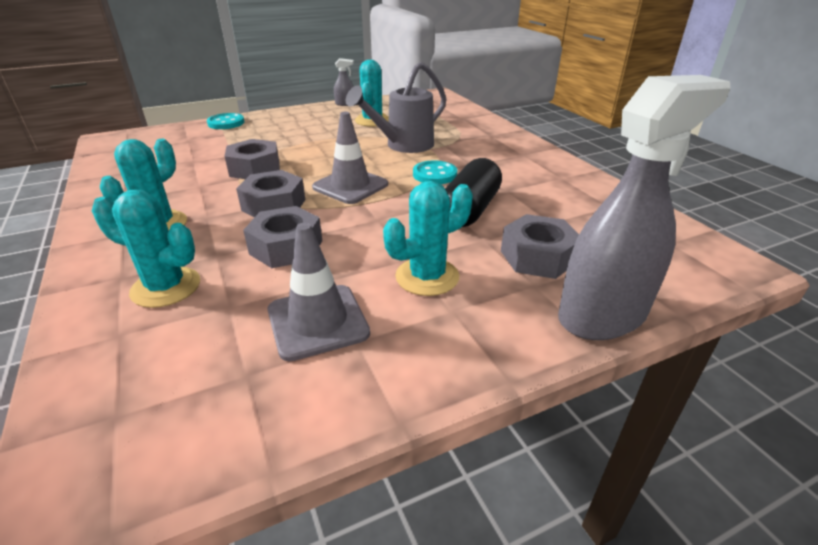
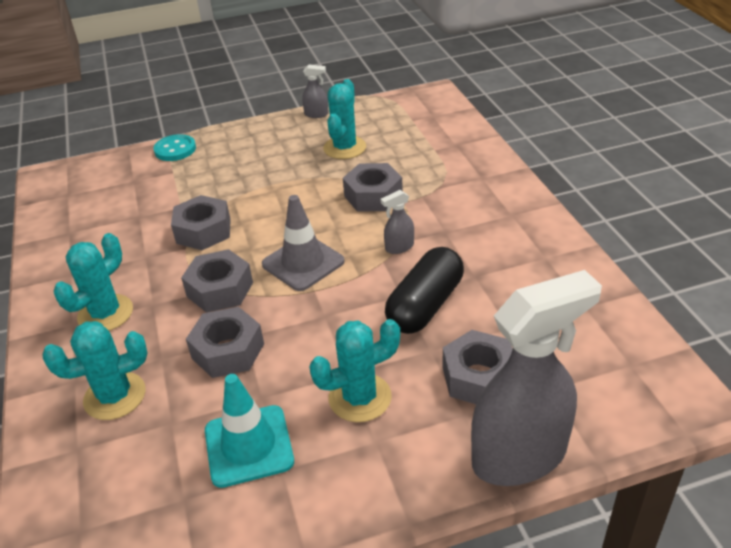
camera: 10 degrees right, 5 degrees up
(166, 287) = (115, 396): turquoise cactus -> turquoise cactus turned 45 degrees counterclockwise
(317, 321) = (249, 446): grey traffic cone -> turquoise traffic cone
(403, 146) = (373, 196): grey watering can -> grey nut
(434, 174) = (399, 247): turquoise button -> grey spray bottle

